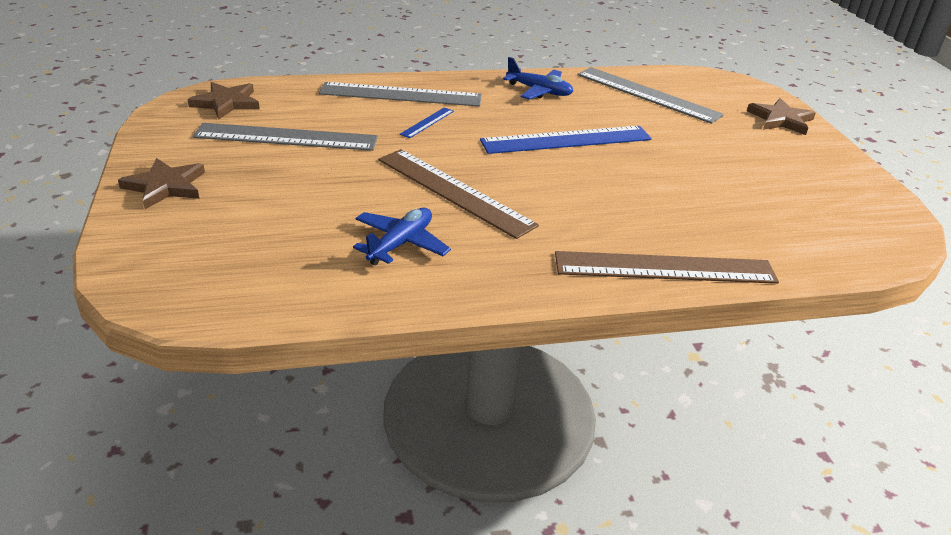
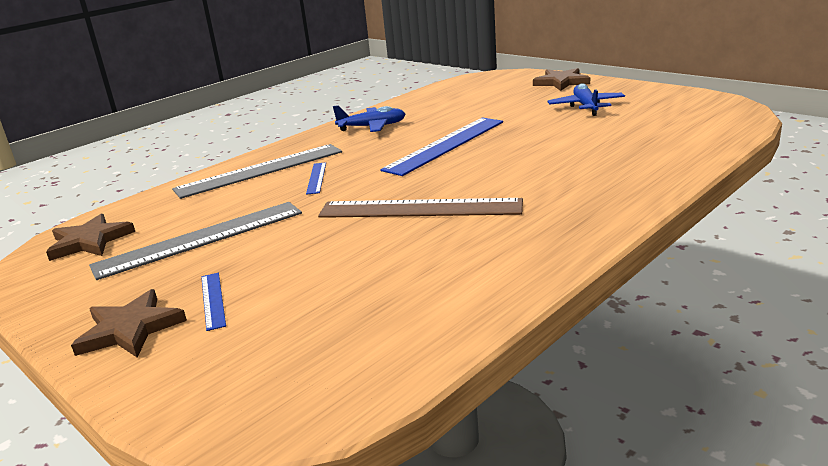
camera: 30 degrees left, 10 degrees down
(230, 192) = (213, 300): none -> blue ruler
(401, 244) = (440, 259): blue plane -> blue plane (586, 107)
(647, 94) = (453, 101): grey ruler -> none
(665, 268) = (647, 183): brown ruler -> none

